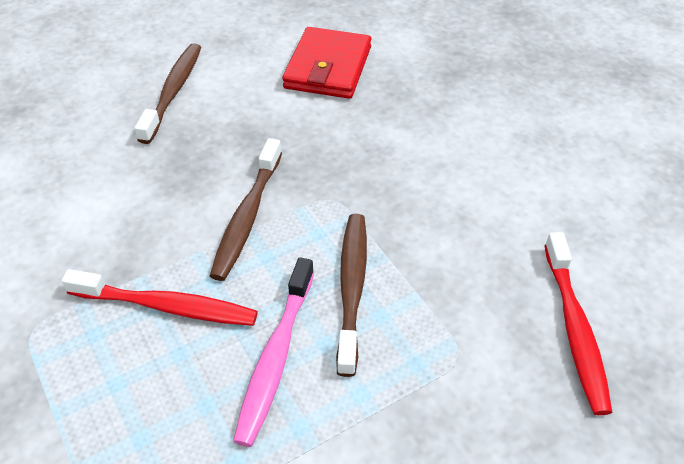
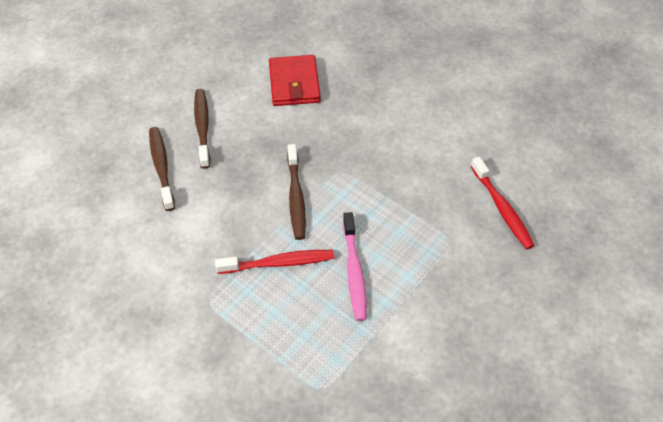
camera: 20 degrees left, 5 degrees up
(352, 288) = (377, 221): brown toothbrush -> brown toothbrush (162, 167)

